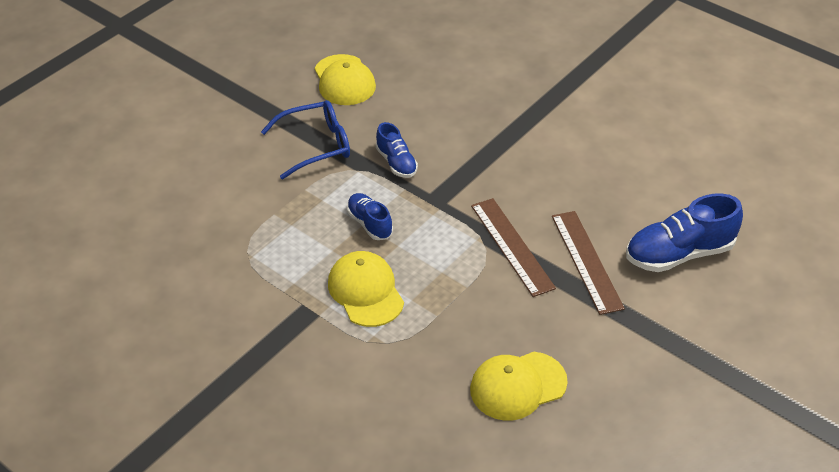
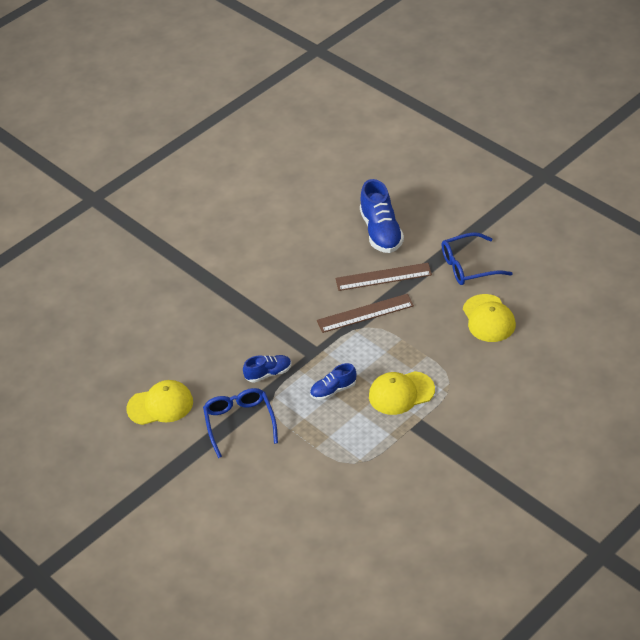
camera: 80 degrees left, 0 degrees up
(627, 359) = (469, 266): none -> blue glasses

